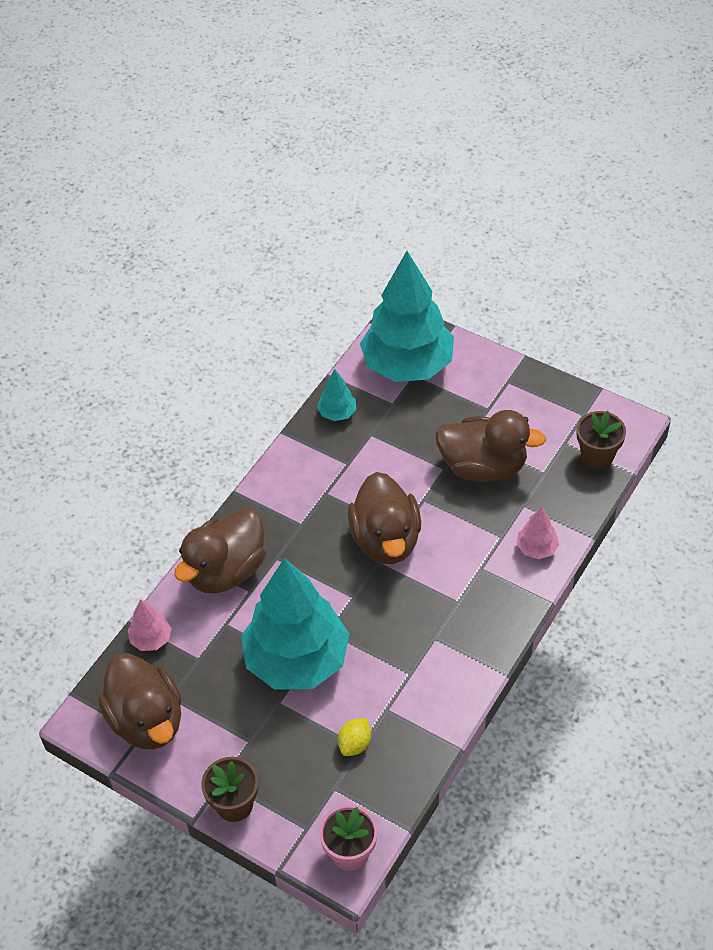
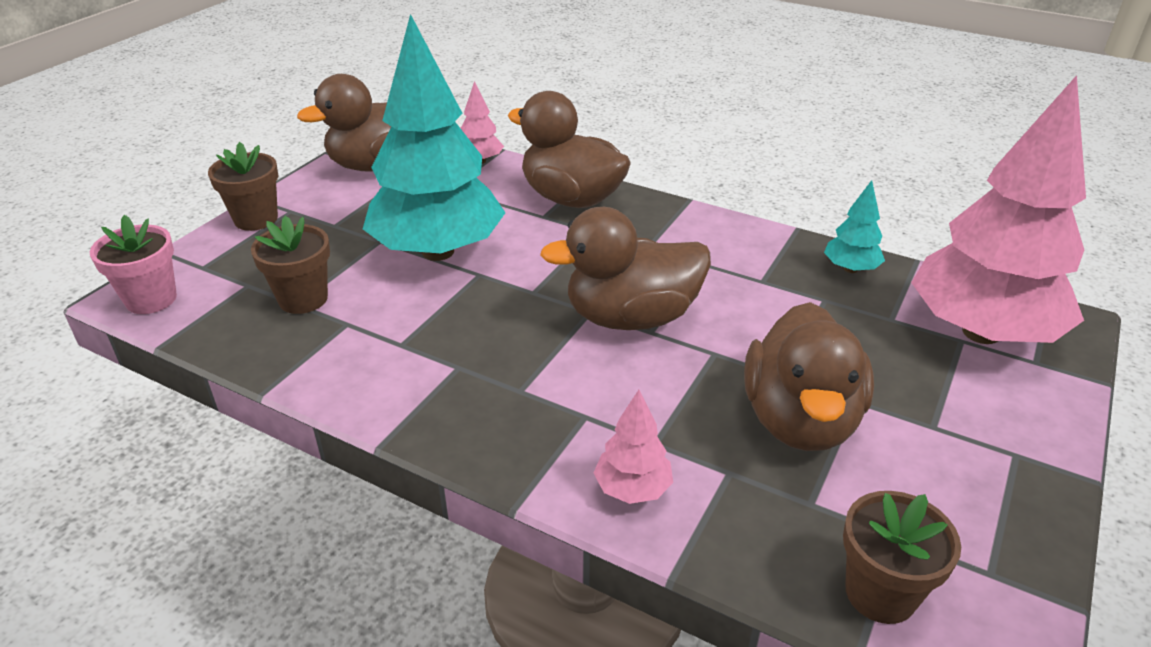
camera: 85 degrees right, 15 degrees down
(355, 744) = (303, 299): yellow lemon -> brown flower pot
(407, 365) = (981, 332): turquoise tree -> pink tree

